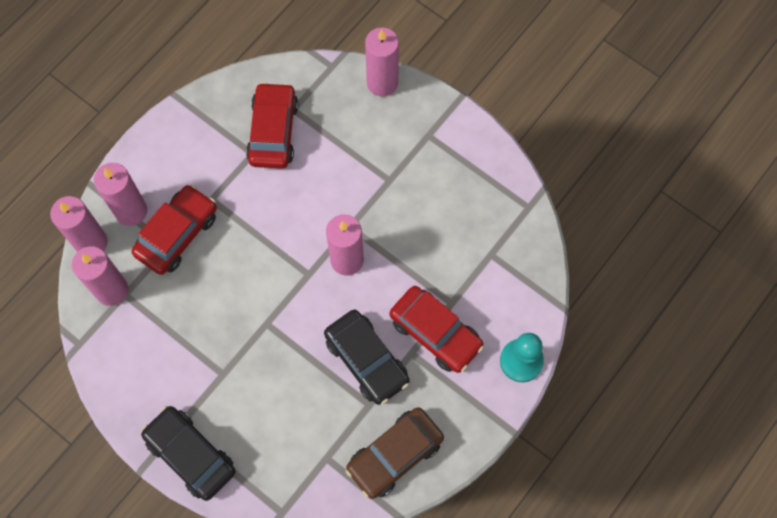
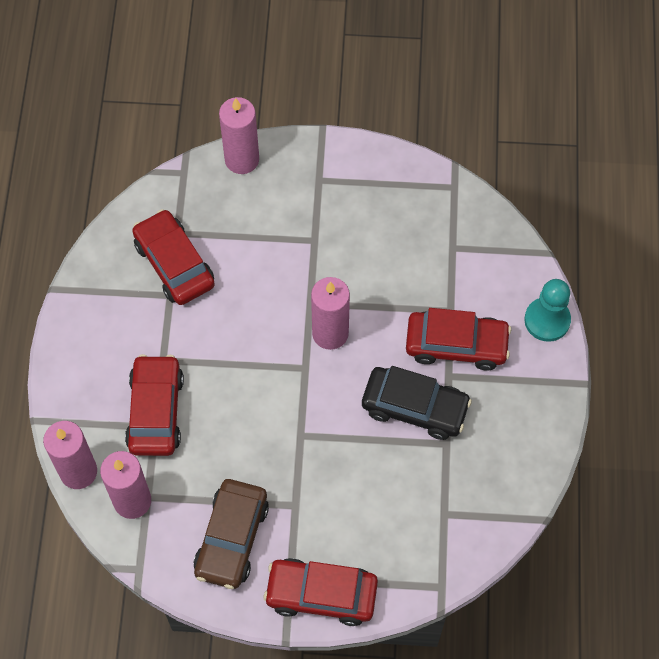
camera: 35 degrees left, 5 degrees down
(131, 211) = (94, 419): pink candle -> none
(190, 455) = (321, 594): black car -> red car
(395, 455) = (501, 471): brown car -> brown car (232, 538)

